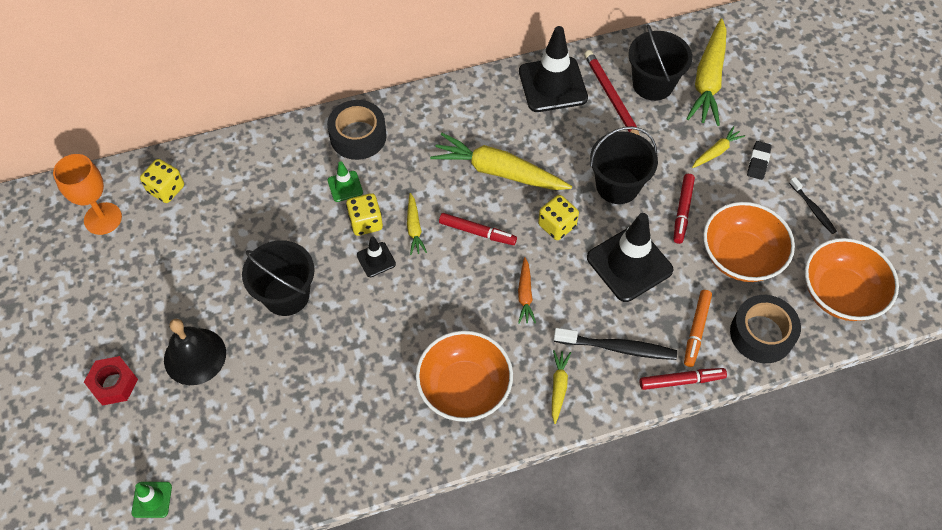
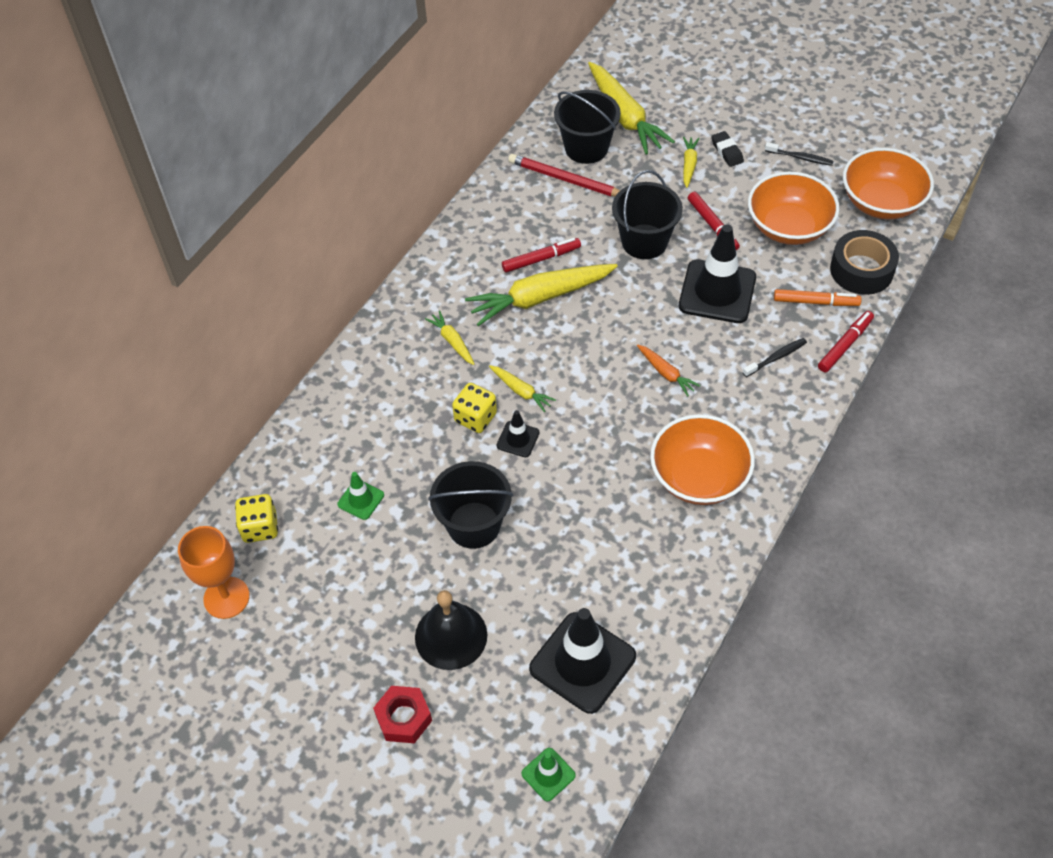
camera: 40 degrees left, 5 degrees down
(345, 186) = (424, 403): green traffic cone -> green traffic cone (361, 500)
(358, 136) = (388, 356): black tape -> none
(477, 232) = (576, 356): red marker -> red marker (541, 259)
(552, 85) = (508, 202): black traffic cone -> black traffic cone (582, 662)
(557, 225) = (632, 304): yellow dice -> none
(558, 387) = (766, 419): yellow carrot -> yellow carrot (452, 341)
(617, 347) = (776, 357): black toothbrush -> black toothbrush, size x0.61
(696, 330) = (816, 302): orange marker -> orange marker turned 60 degrees counterclockwise

